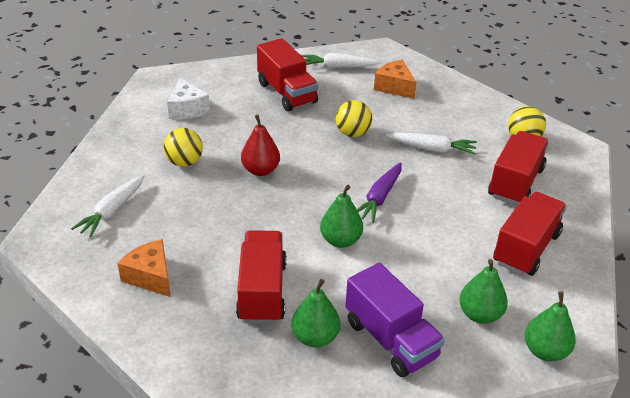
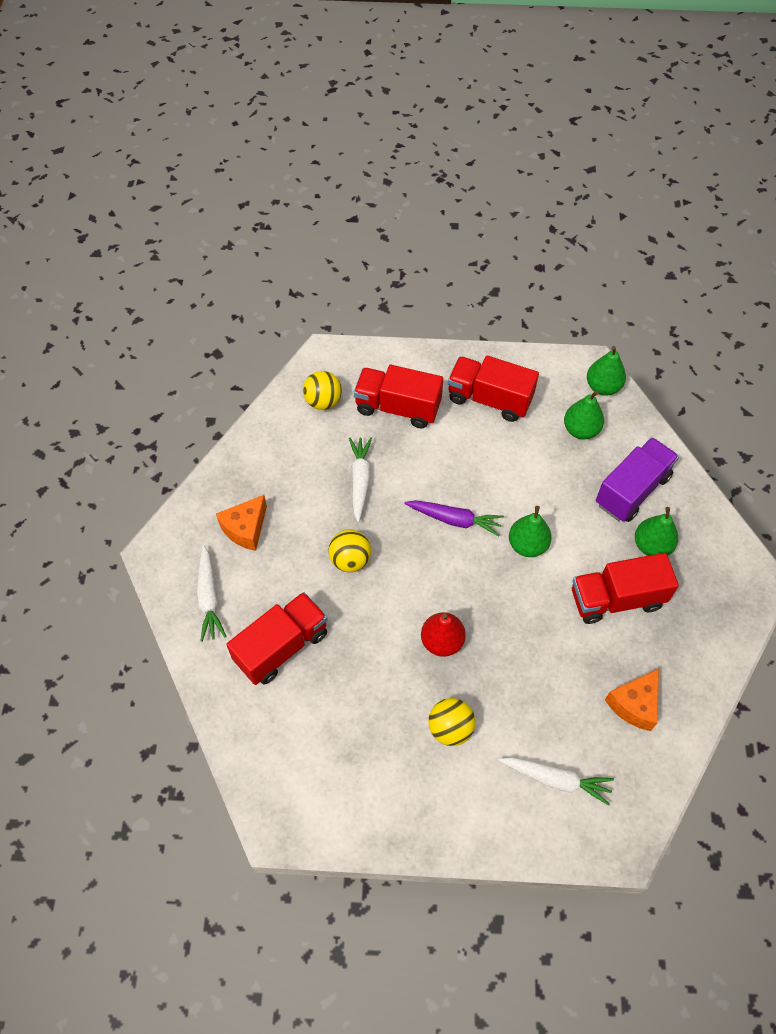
camera: 100 degrees left, 20 degrees up
(187, 109) = (343, 759): white cheese -> none

